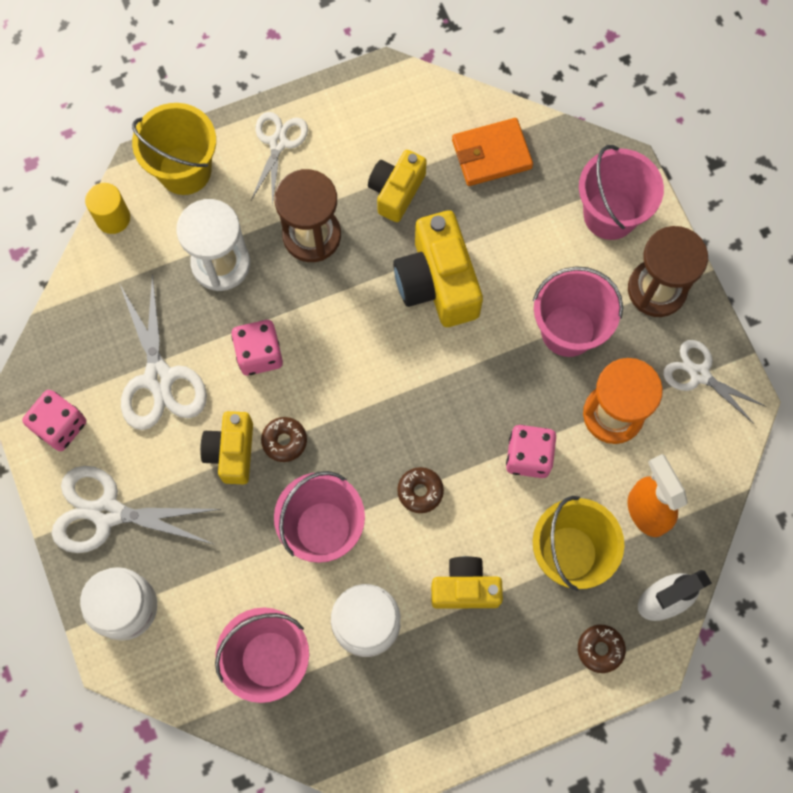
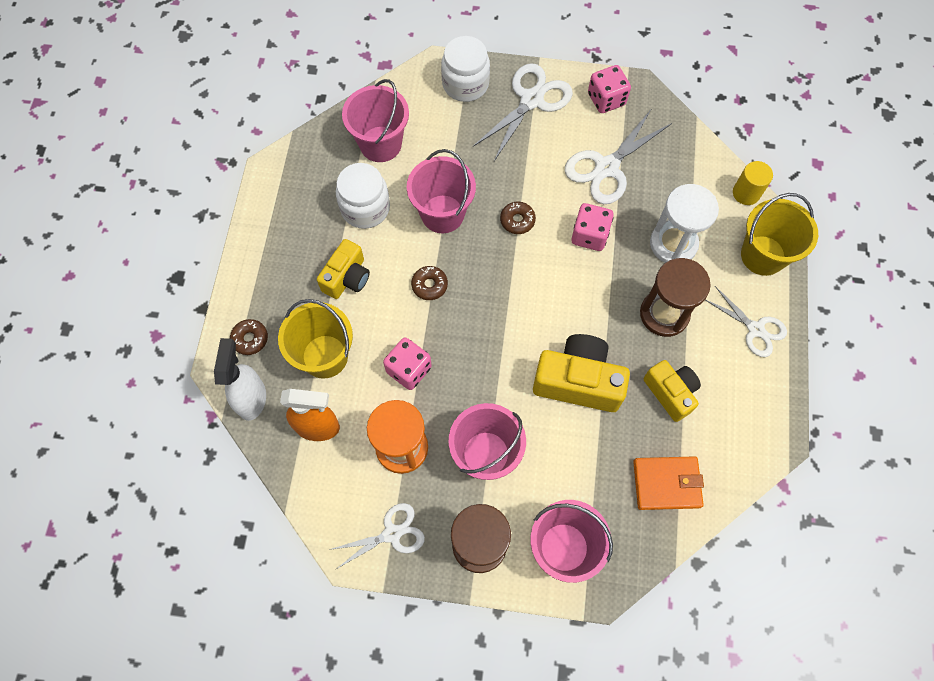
camera: 120 degrees right, 5 degrees down
(159, 378) = (606, 168): white scissors -> white scissors turned 60 degrees counterclockwise
(231, 452) = (529, 186): yellow camera -> none
(491, 154) = (666, 483): orange wallet -> orange wallet turned 75 degrees clockwise

